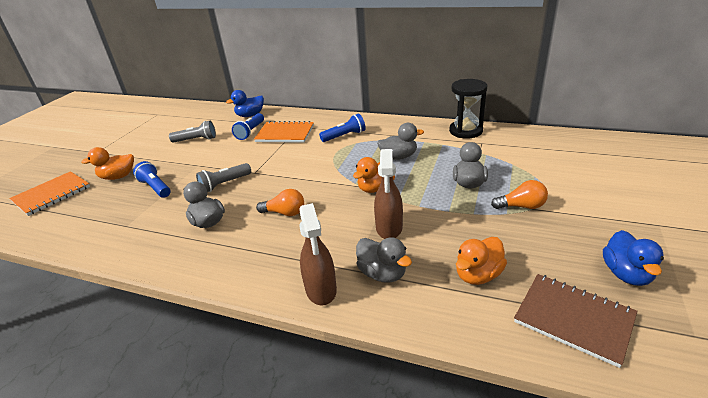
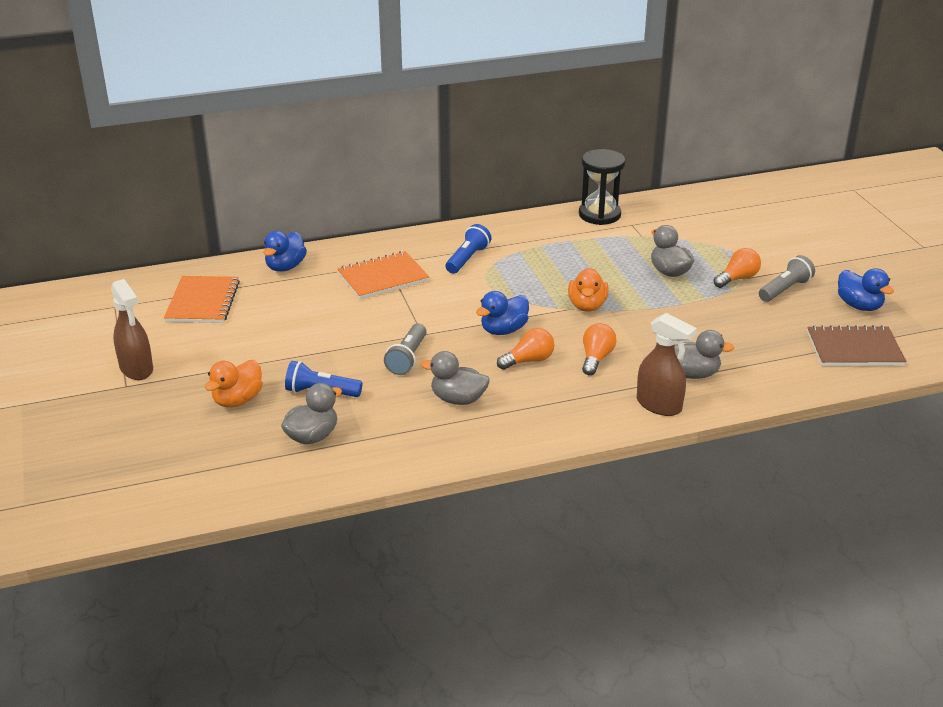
camera: 40 degrees left, 0 degrees up
(52, 194) = (178, 452): orange notebook -> orange notebook (203, 302)
(196, 140) = (264, 322): grey flashlight -> grey flashlight (785, 289)
(250, 132) = (328, 289): blue flashlight -> none
(300, 186) = (503, 330): none -> blue duck
(329, 229) = (596, 358): none -> orange light bulb
(389, 228) = (650, 337): brown spray bottle -> brown spray bottle (136, 369)
(398, 157) = (566, 265): grey duck -> grey duck (312, 436)
(478, 275) = (764, 346): orange duck -> none

